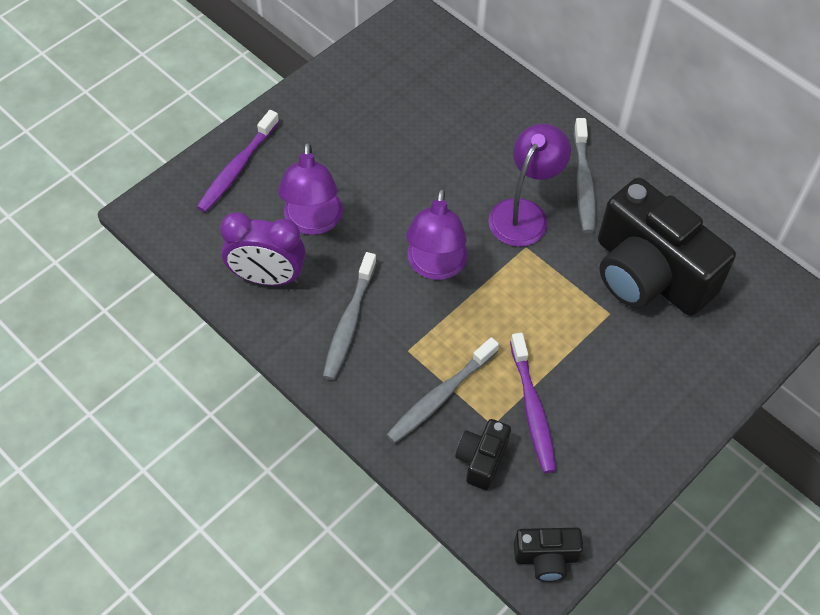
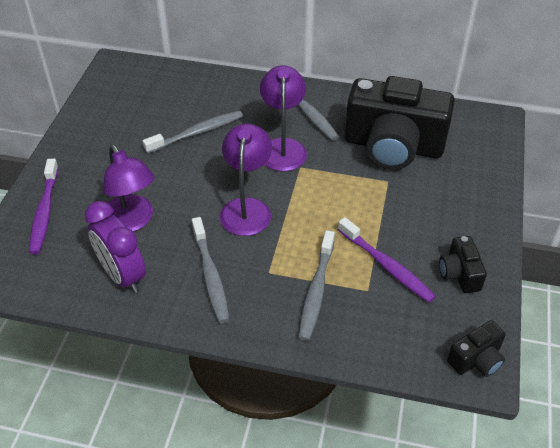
camera: 30 degrees left, 10 degrees down
(267, 277) = (122, 275): purple clock -> purple clock turned 75 degrees clockwise
(435, 267) = (247, 208): purple lamp -> purple lamp turned 150 degrees counterclockwise
(444, 149) = (197, 133): none -> grey toothbrush
(481, 459) = (379, 318): black camera -> black camera (459, 274)

